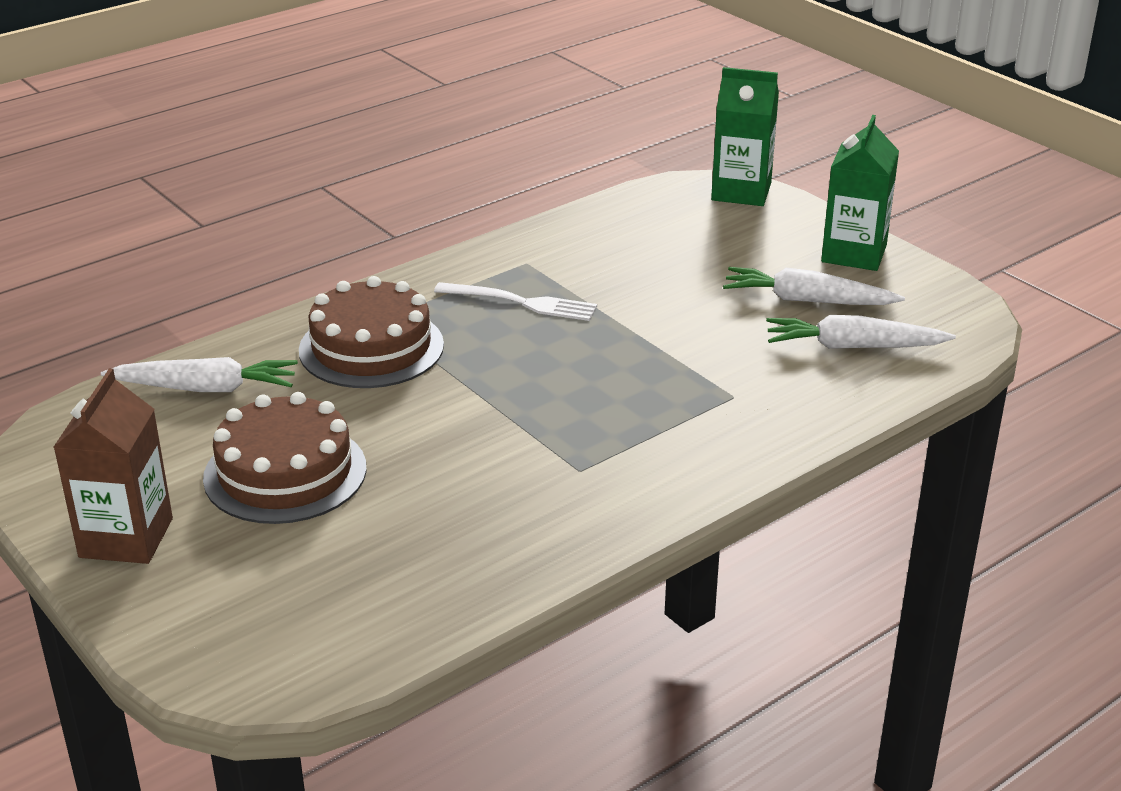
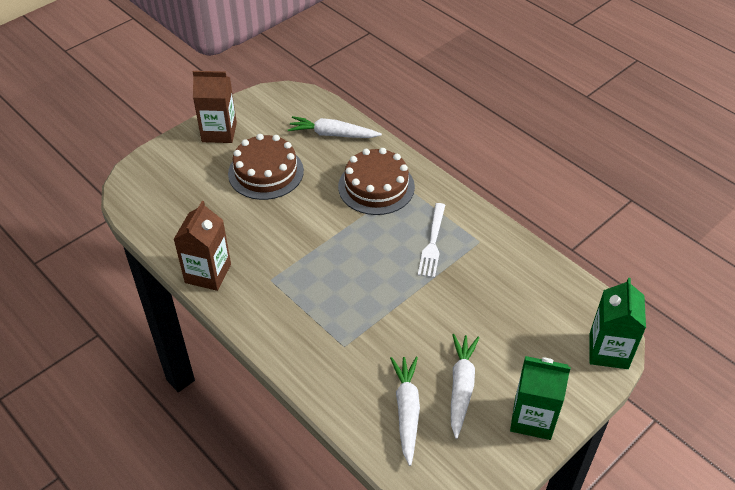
camera: 85 degrees right, 15 degrees up
(206, 388) = (332, 134): white carrot -> white carrot turned 105 degrees clockwise
(554, 546) = (208, 273): none -> brown carton

